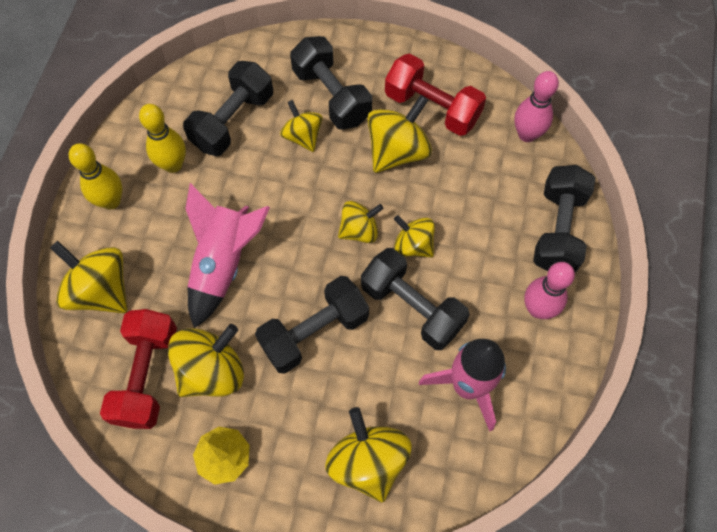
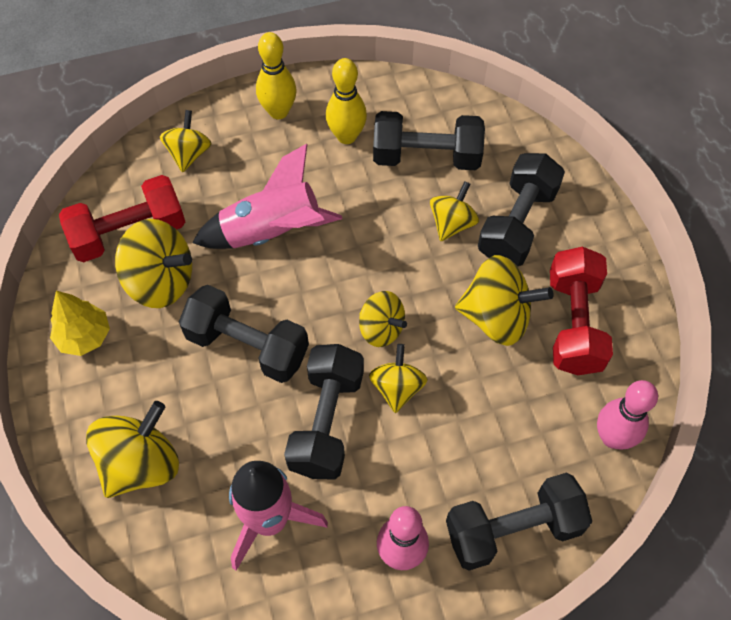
camera: 60 degrees right, 5 degrees down
(101, 290) = (189, 154): yellow spinning top -> yellow spinning top, size x0.63

